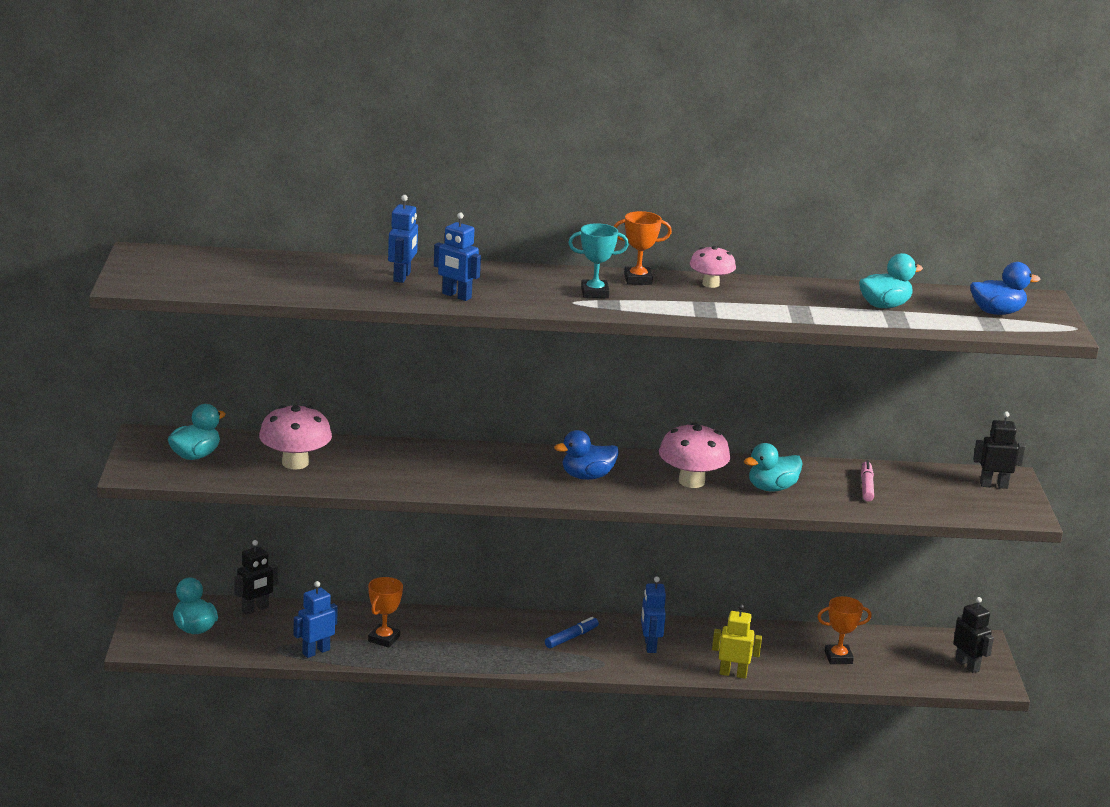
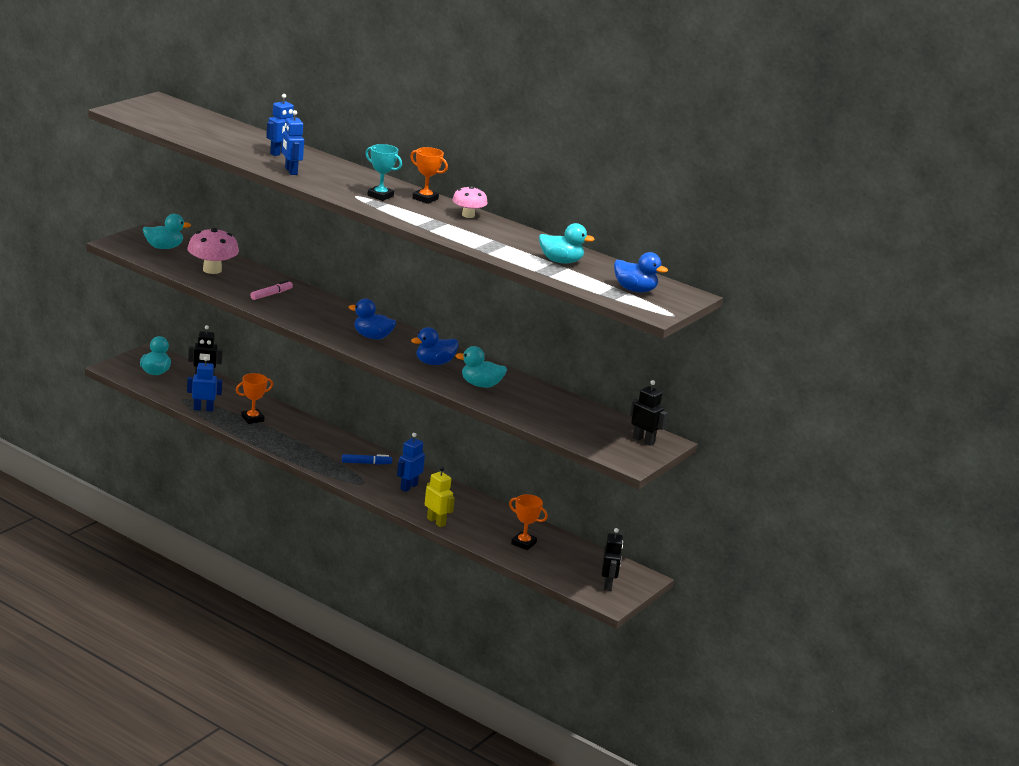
camera: 35 degrees right, 0 degrees up
(691, 481) = (434, 363): pink mushroom -> blue duck
(866, 486) = (549, 408): pink marker -> pink marker (271, 294)

